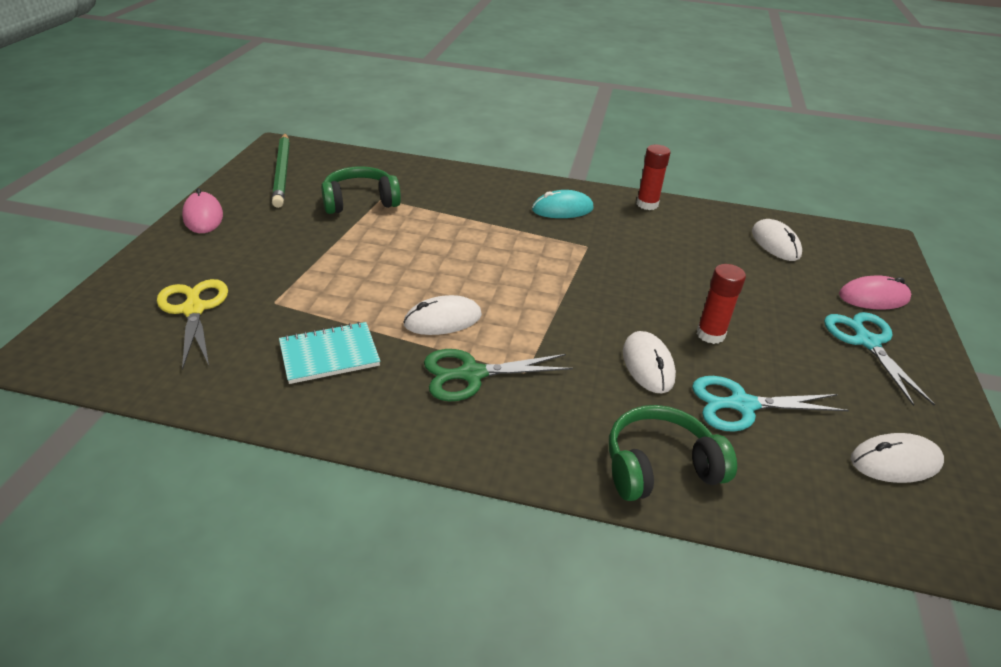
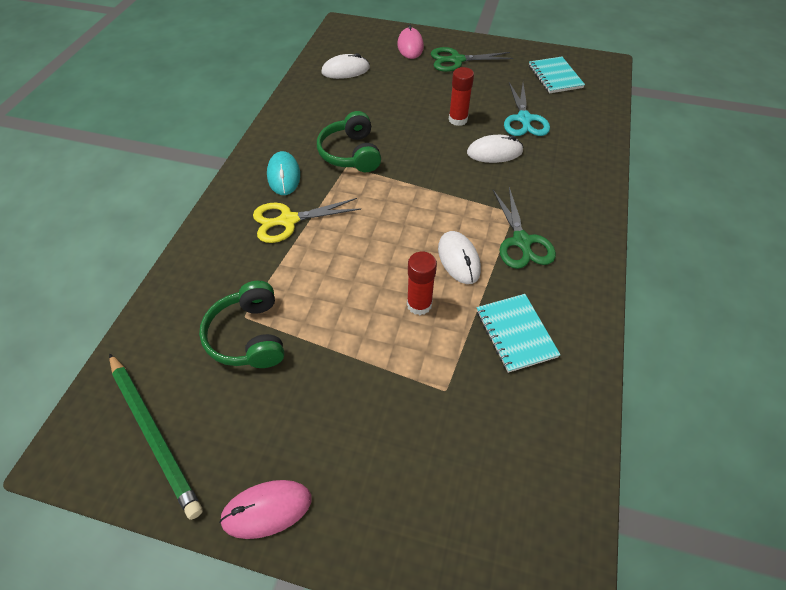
camera: 85 degrees left, 15 degrees up
(194, 309) = (464, 464): yellow scissors -> yellow scissors (288, 220)
(282, 172) = (154, 433): green pencil -> green pencil turned 60 degrees clockwise
(647, 204) = (281, 124): red glue stick -> red glue stick (419, 304)
(660, 466) = (583, 160): green headphones -> green headphones (351, 153)
(866, 341) = (456, 60): turquoise scissors -> green scissors
(895, 462) = (555, 77): white mouse -> turquoise notebook

